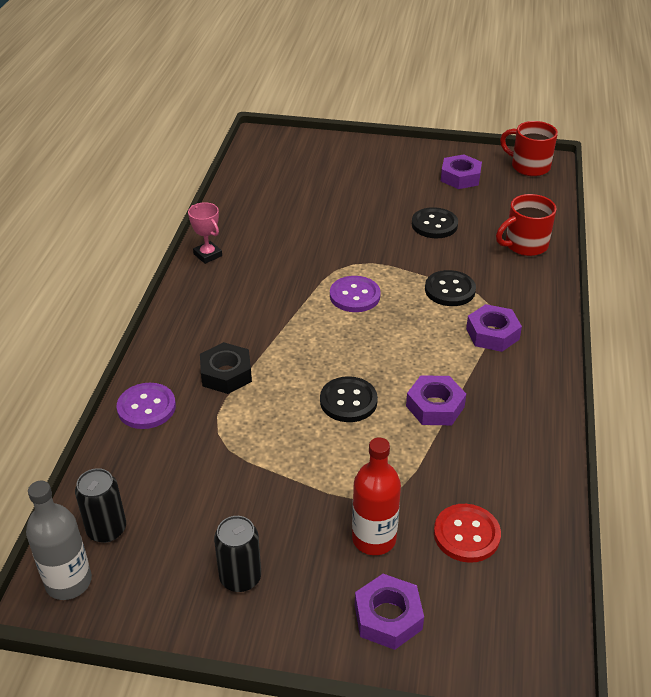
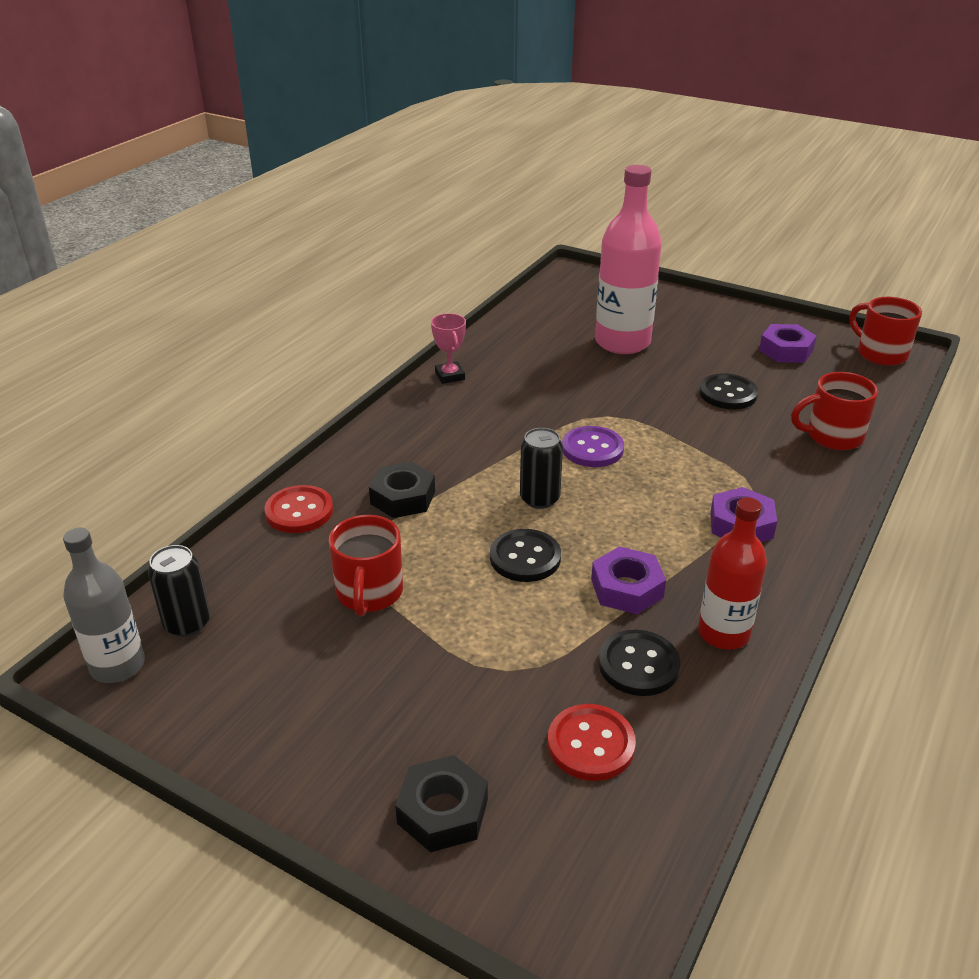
camera: 20 degrees right, 5 degrees down
(146, 407) = (299, 511): purple button -> red button
(240, 577) = (297, 714): black can -> black can (539, 498)
(243, 463) = (369, 593): none -> red mug
(333, 195) = (622, 342): none -> pink bottle
(374, 539) = (474, 716): red bottle -> red bottle (723, 633)
(388, 617) = (442, 811): purple nut -> black nut
(450, 290) = (711, 466): black button -> black button (638, 665)

